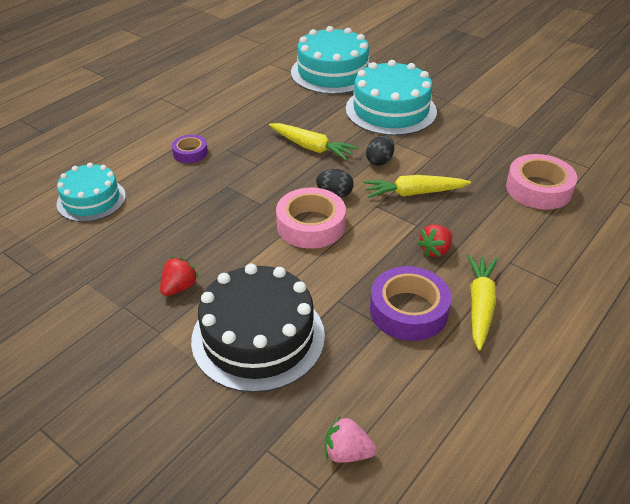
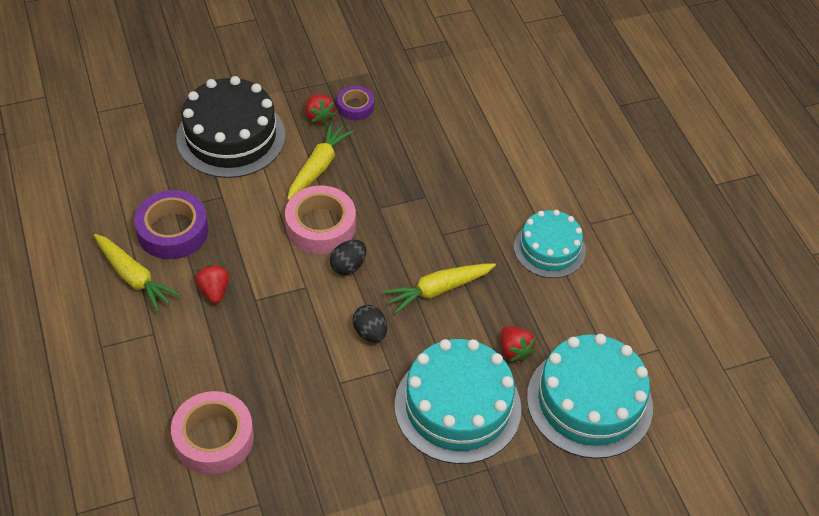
camera: 120 degrees right, 10 degrees up
(91, 200) = (476, 104): turquoise cake -> turquoise cake (549, 249)
(190, 153) = (501, 193): purple tape -> purple tape (355, 107)
(326, 105) = (514, 351): none -> red strawberry
(347, 452) = (104, 134): pink strawberry -> none
(414, 193) = (298, 327): yellow carrot -> yellow carrot (318, 167)

